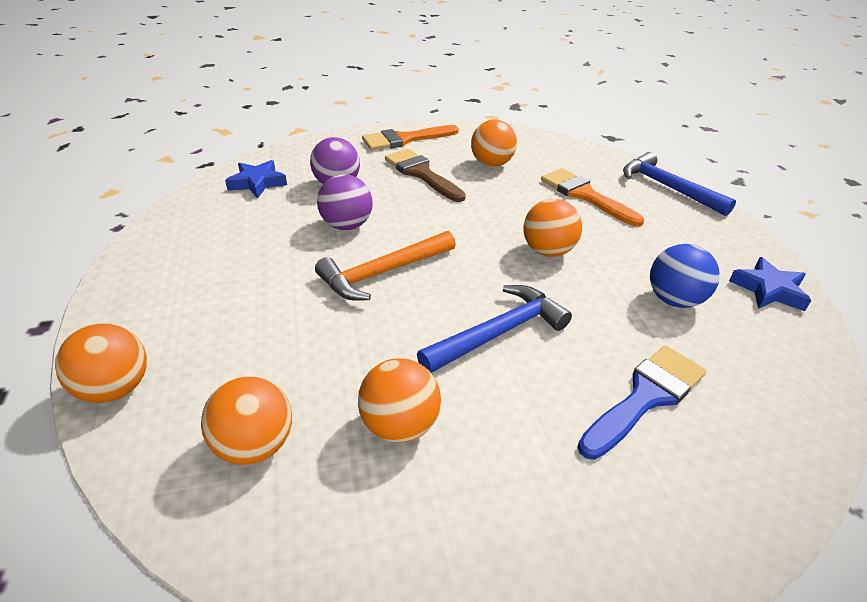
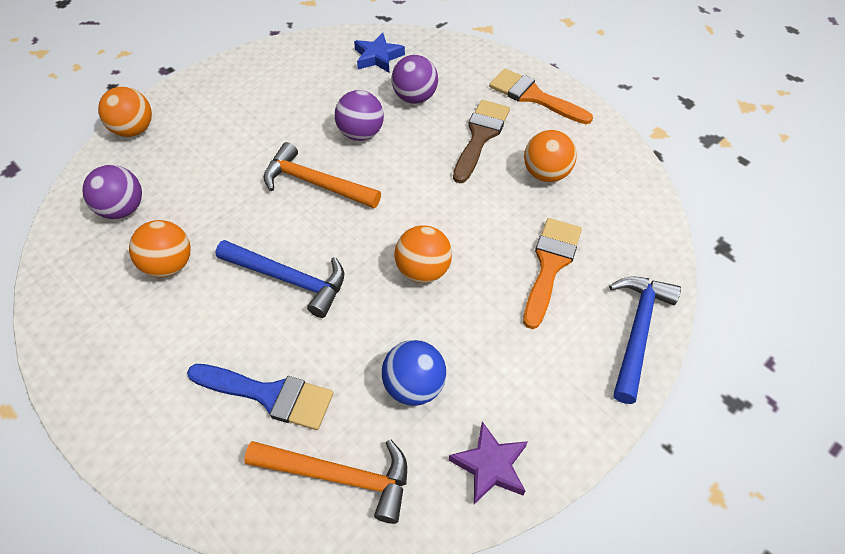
camera: 60 degrees right, 15 degrees up
(255, 445) = (123, 209): orange ball -> purple ball
(760, 378) = (339, 476): none -> orange hammer
(768, 290) = (490, 466): blue star -> purple star

